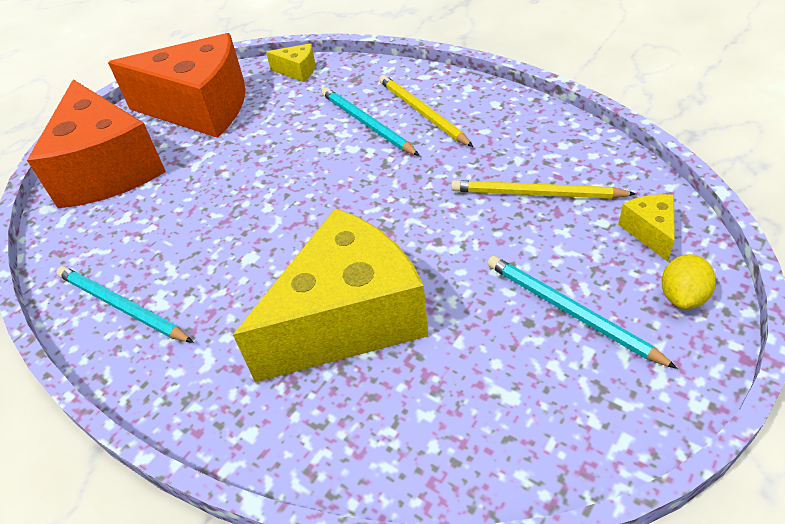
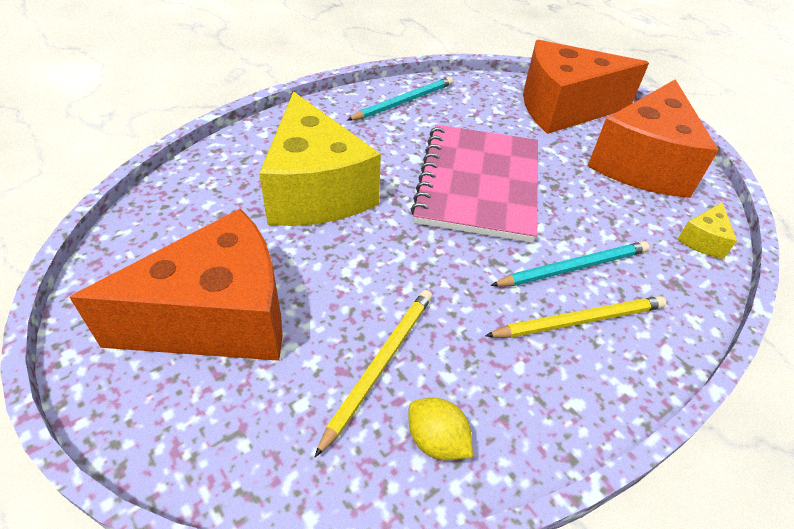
camera: 100 degrees right, 0 degrees up
(278, 198) = (478, 184): none -> pink notebook
(570, 311) = (218, 317): turquoise pencil -> orange cheese
(649, 232) = (257, 441): yellow cheese -> none
(682, 296) = (160, 415): yellow lemon -> yellow lemon (436, 440)

